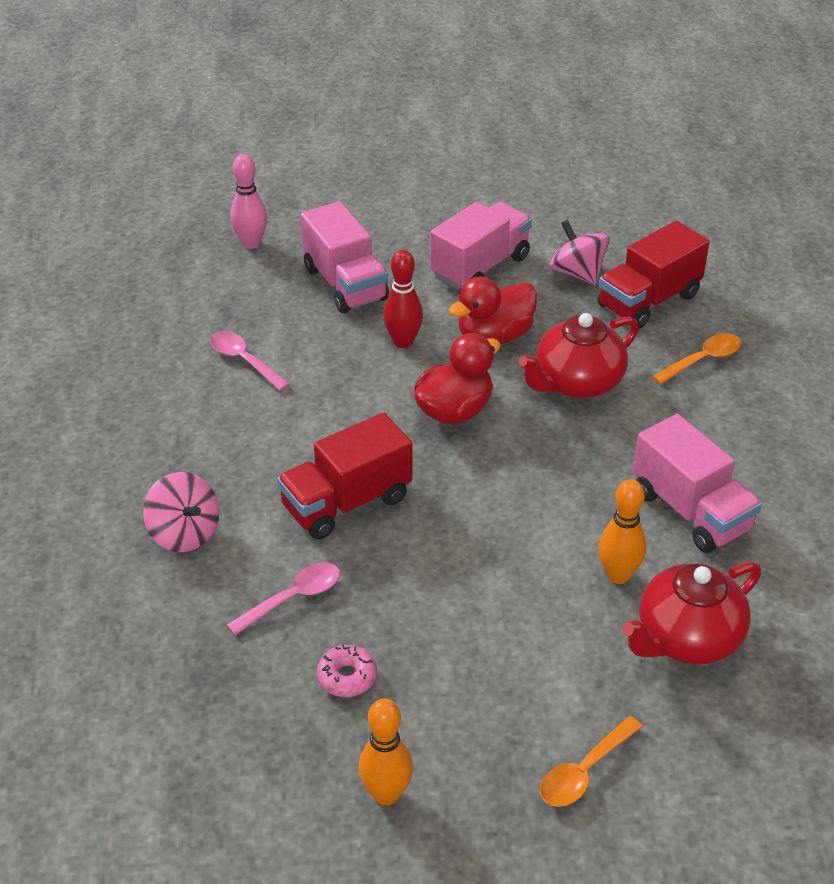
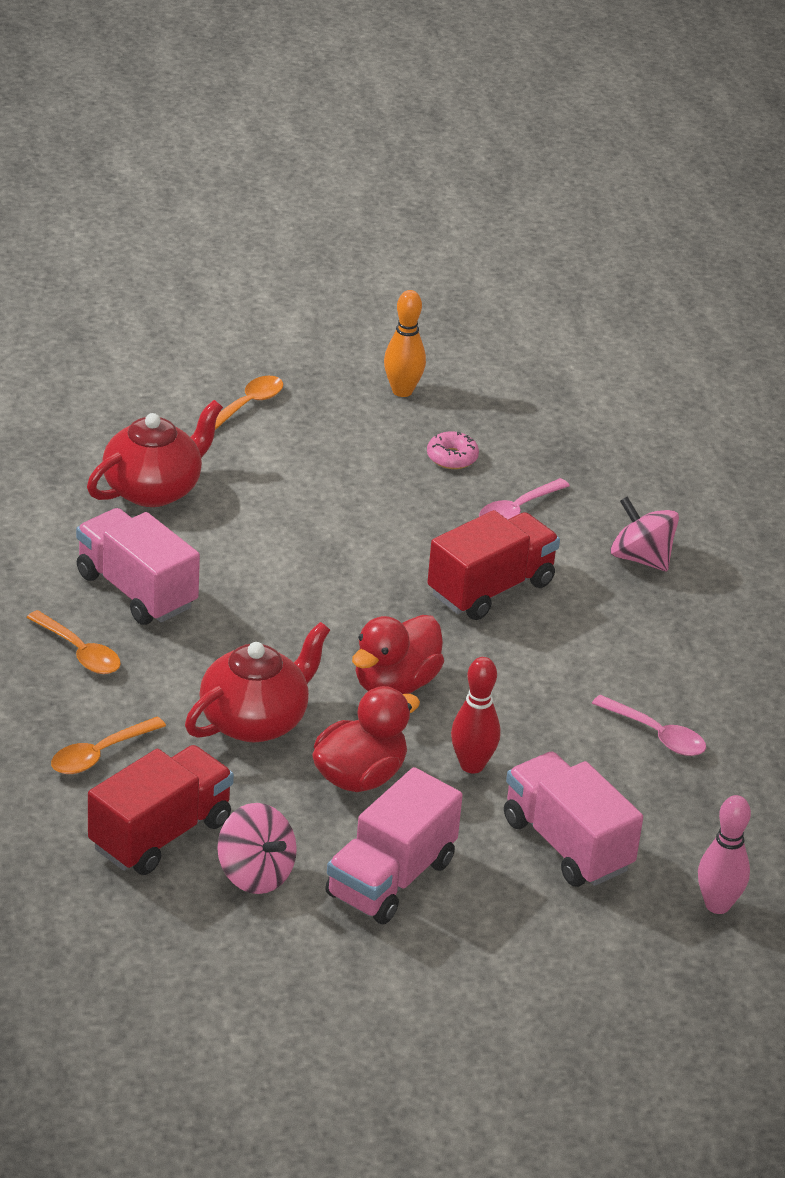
camera: 170 degrees right, 5 degrees down
(618, 575) = (214, 535): orange bowling pin -> none
(734, 449) = (79, 652): none -> orange spoon

